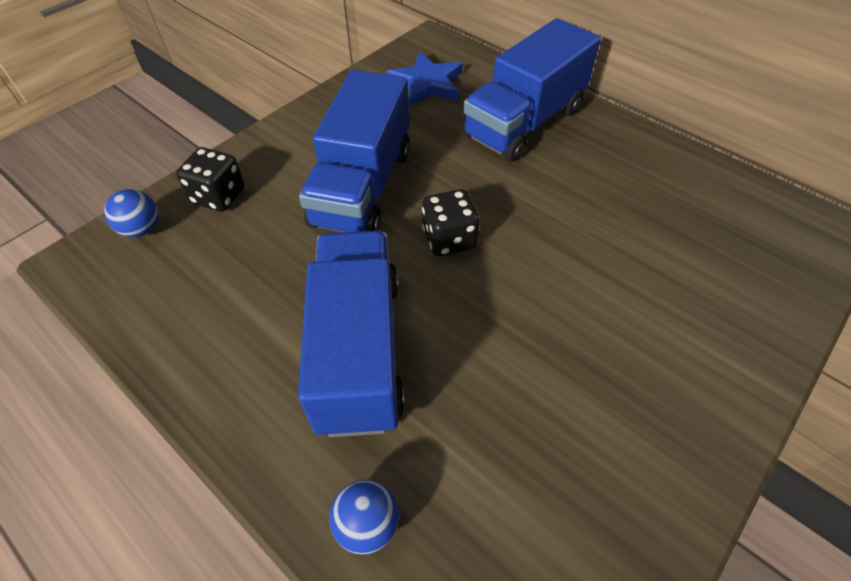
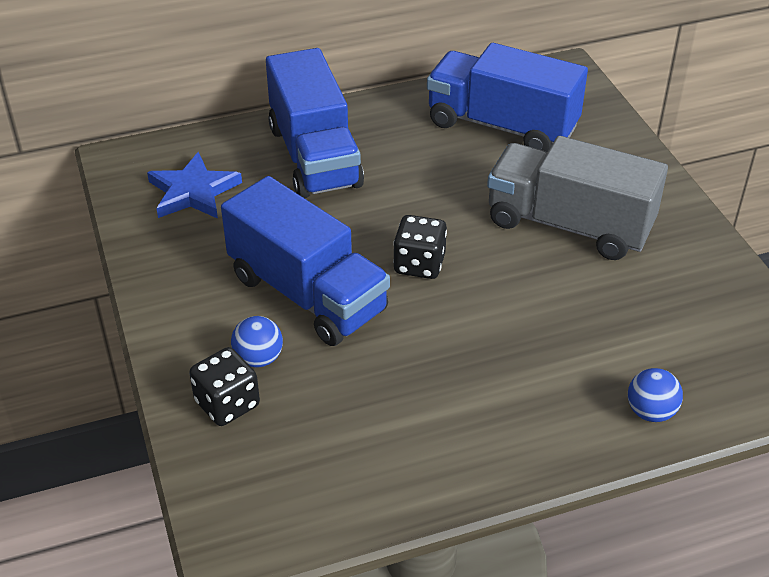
camera: 60 degrees left, 10 degrees down
(142, 229) = (226, 479): blue ball -> blue ball (258, 358)
(358, 350) = (498, 364): blue truck -> blue truck (502, 126)
(598, 329) = (569, 225): none -> grey truck

